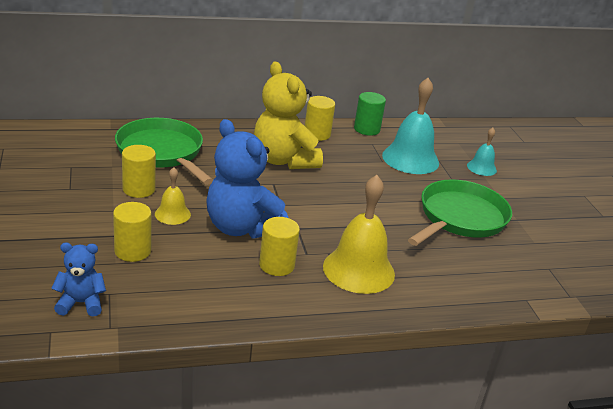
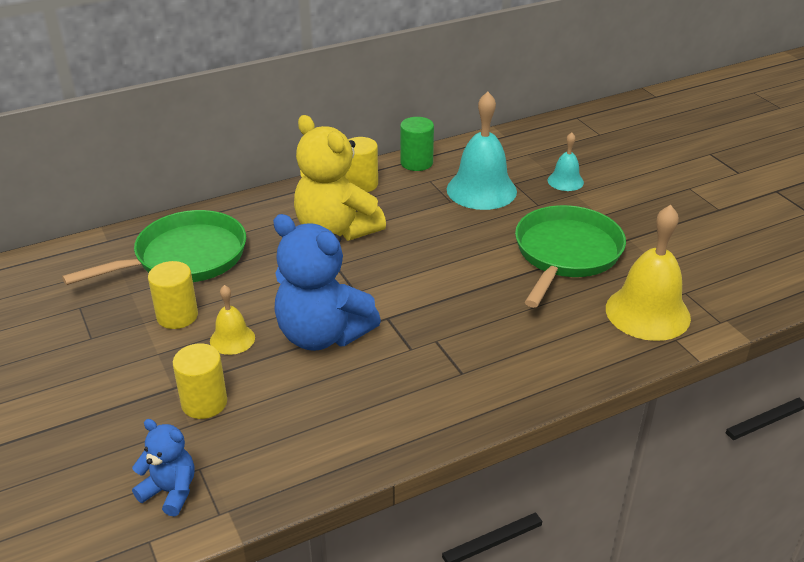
camera: 10 degrees left, 5 degrees up
(81, 303) = (170, 491): blue teddy bear -> blue teddy bear turned 45 degrees clockwise
(162, 152) = (185, 257): green pan -> green pan turned 105 degrees clockwise
(277, 265) = (383, 374): yellow cylinder -> none
(358, 270) = (478, 353): yellow bell -> yellow bell (647, 312)

